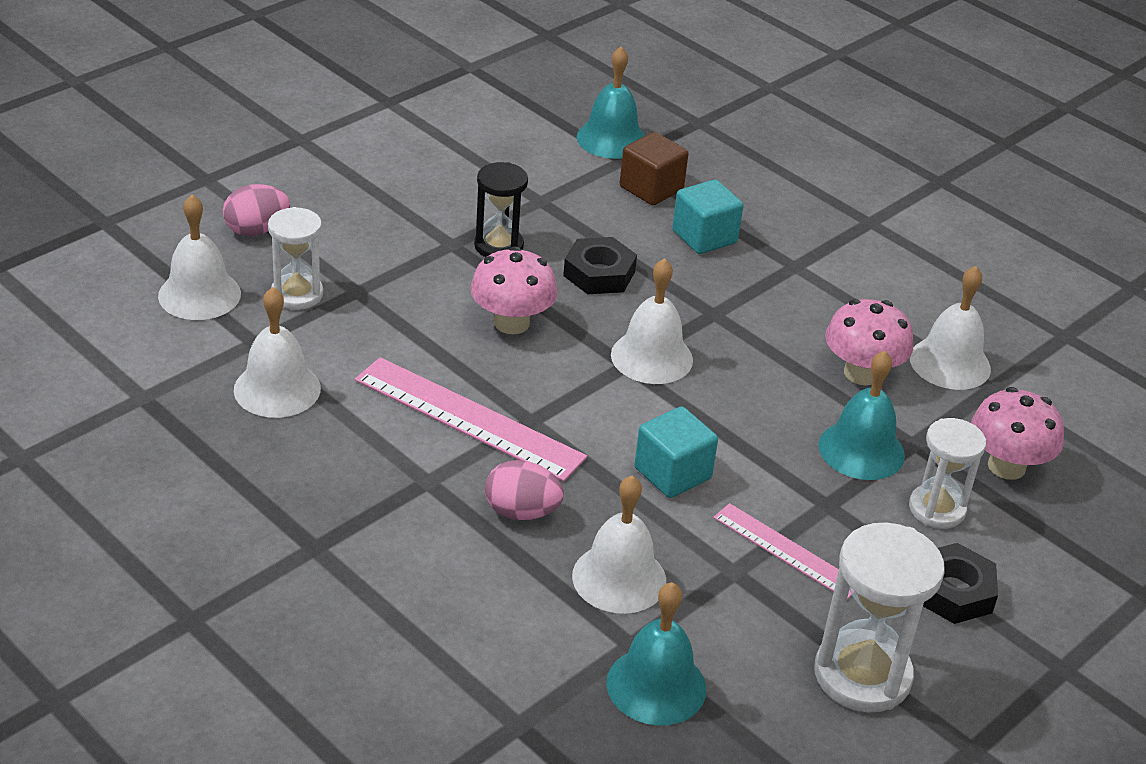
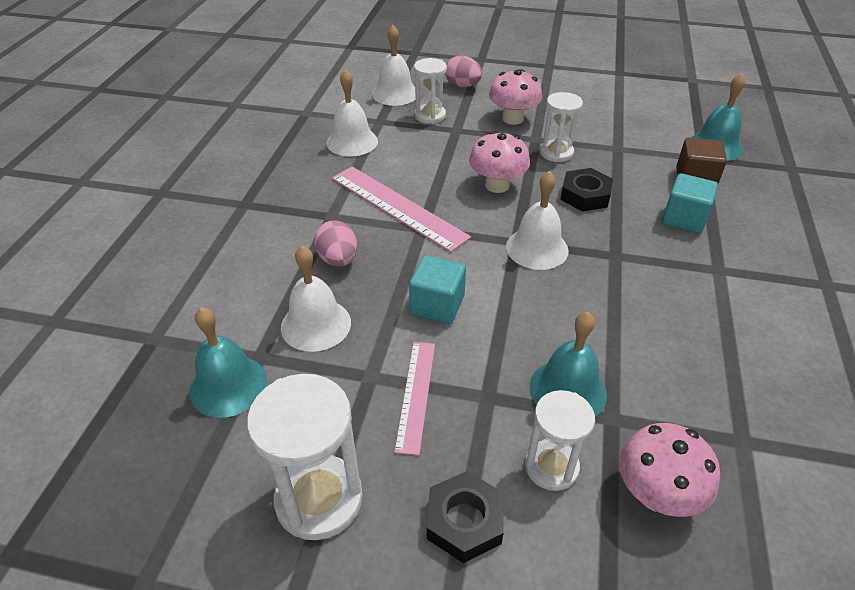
camera: 60 degrees right, 5 degrees up
(469, 418) = (398, 207): pink ruler -> pink ruler turned 45 degrees counterclockwise
(498, 246) = (556, 153): black hourglass -> white hourglass
(861, 373) = (652, 353): pink mushroom -> pink mushroom (513, 118)
(950, 363) = (734, 400): white bell -> none

